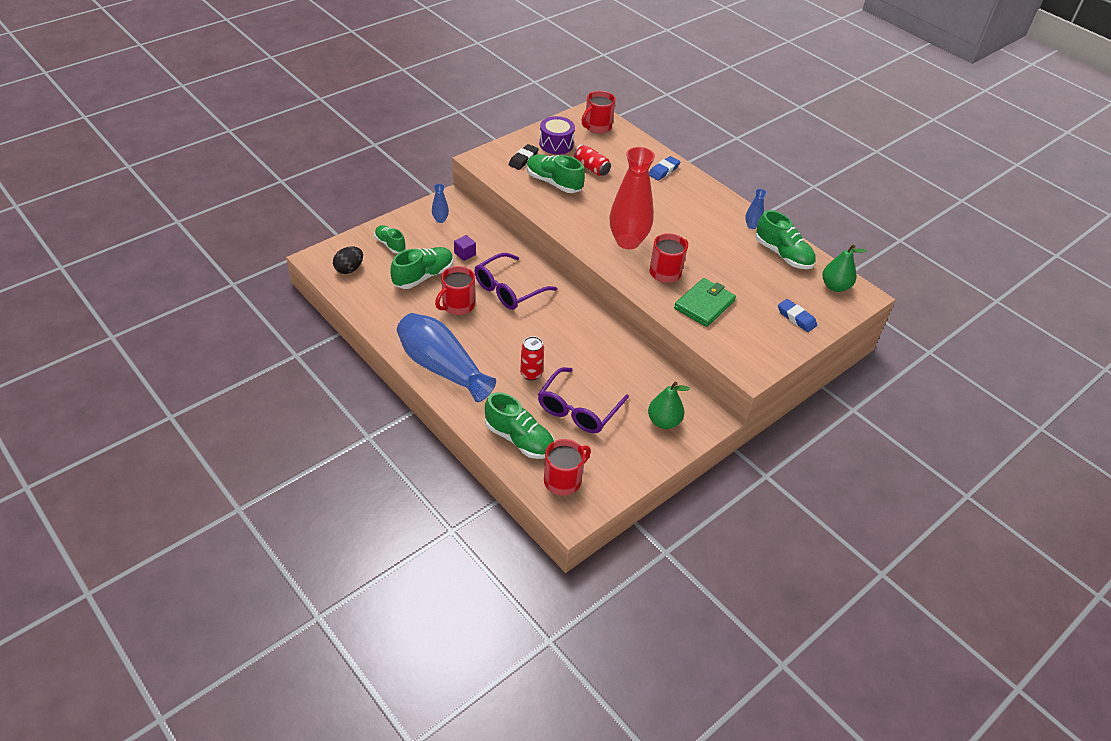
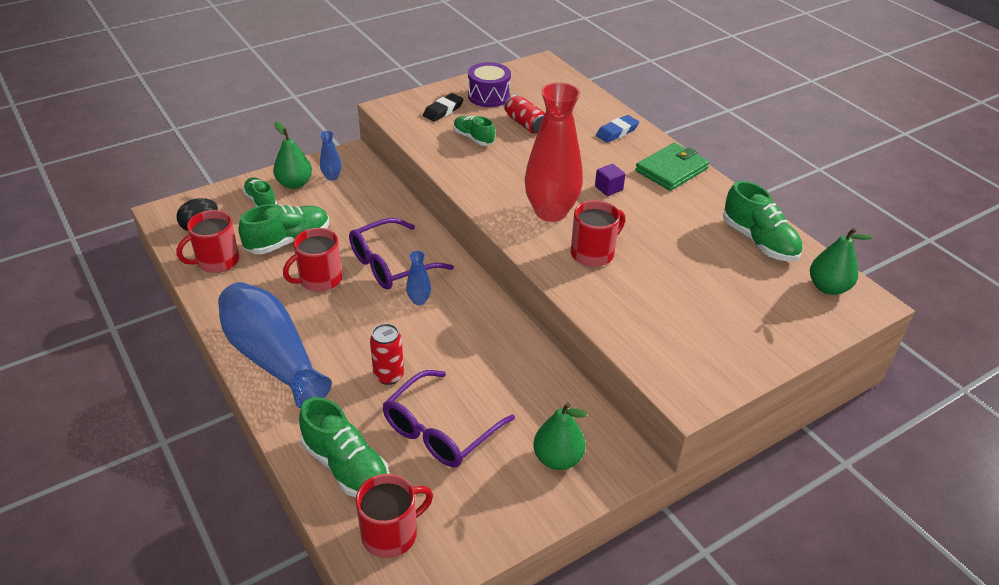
camera: 10 degrees right, 5 degrees down
(412, 227) = (294, 184): none -> green pear
(465, 254) = (349, 218): purple cube -> purple cube (608, 188)
(554, 183) = (473, 138): green shoe -> green shoe, size x0.63
(597, 127) = (544, 80): red mug -> red mug (217, 261)
(704, 305) = (637, 299): green wallet -> green wallet (671, 170)
(751, 226) = (721, 203): blue vase -> blue vase (419, 300)
(796, 318) = (766, 326): blue eraser -> none

